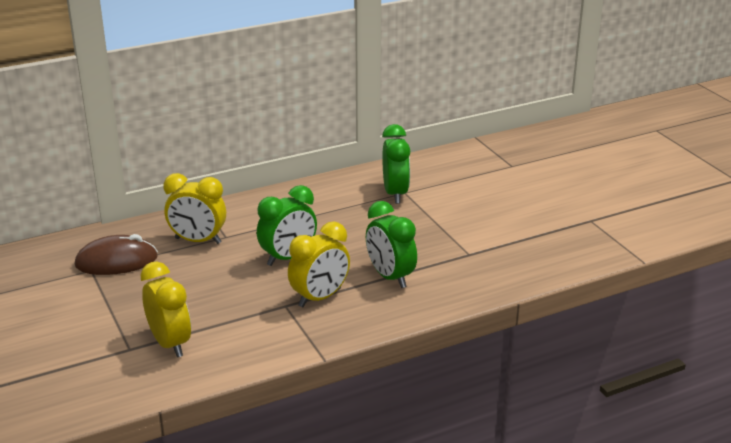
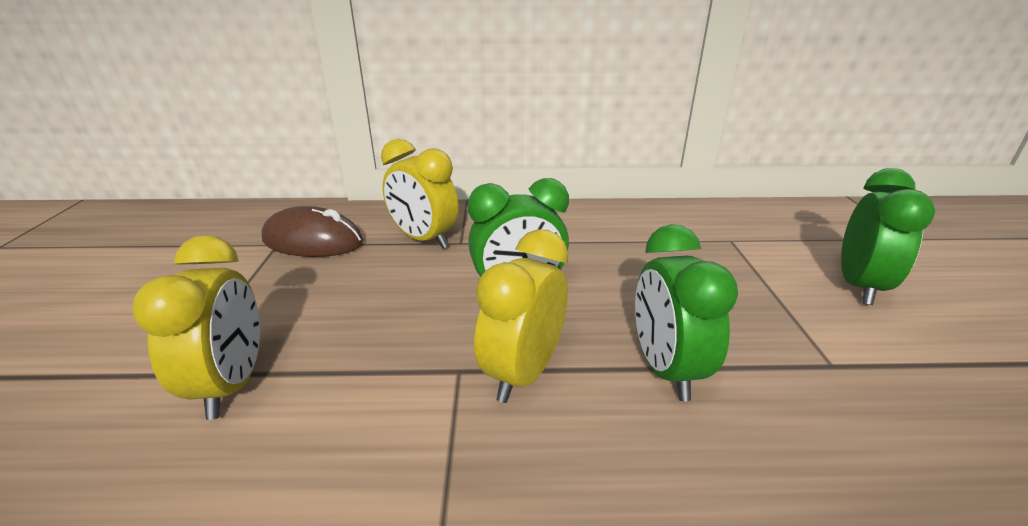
camera: 25 degrees right, 0 degrees up
(320, 298) = (523, 373): yellow clock -> yellow clock turned 135 degrees clockwise
(395, 194) = (716, 239): green clock -> green clock (859, 286)

